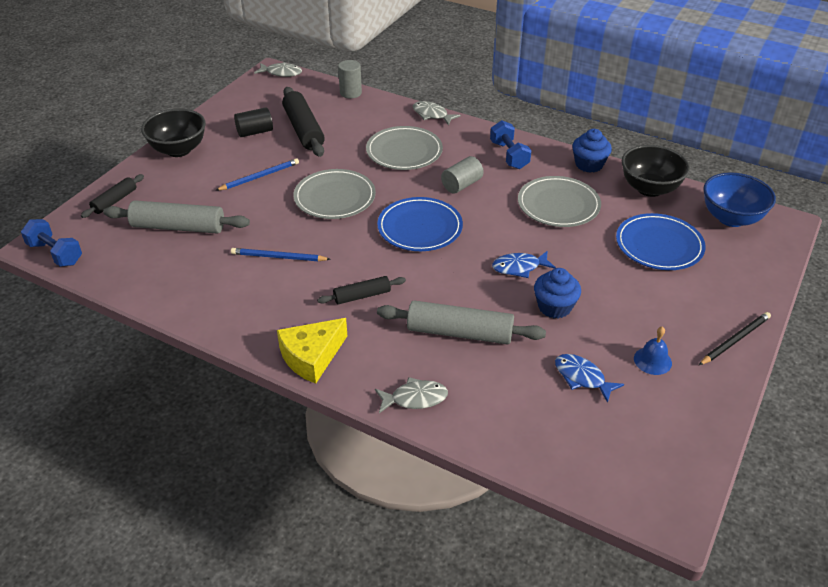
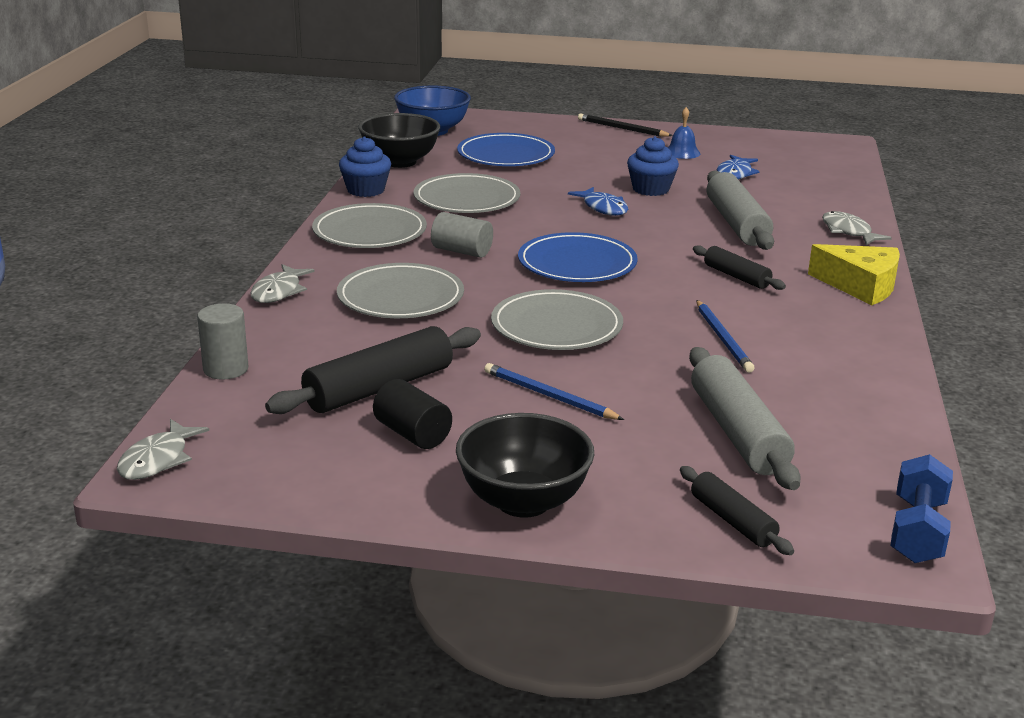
camera: 110 degrees left, 15 degrees down
(114, 201) = (732, 520): black rolling pin -> black rolling pin turned 45 degrees clockwise
(281, 73) = (158, 460): grey fish -> grey fish turned 150 degrees counterclockwise
(509, 155) = (369, 232): blue dumbbell -> grey plate

